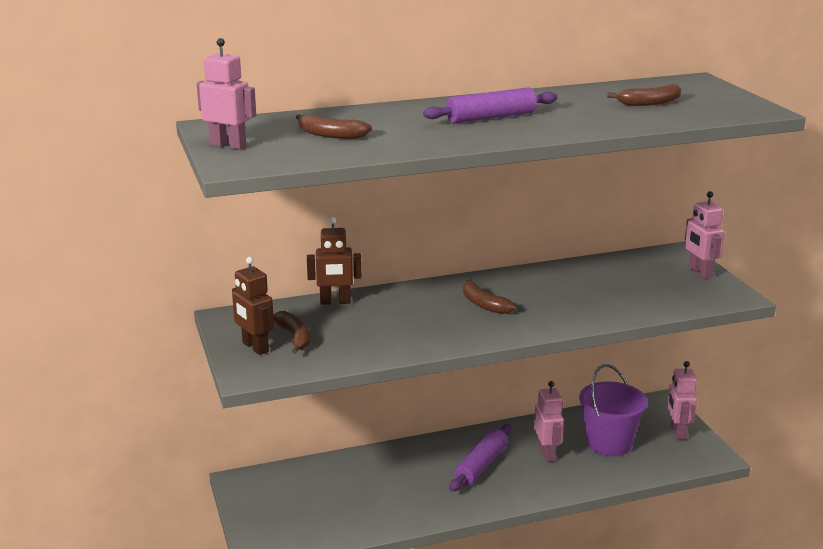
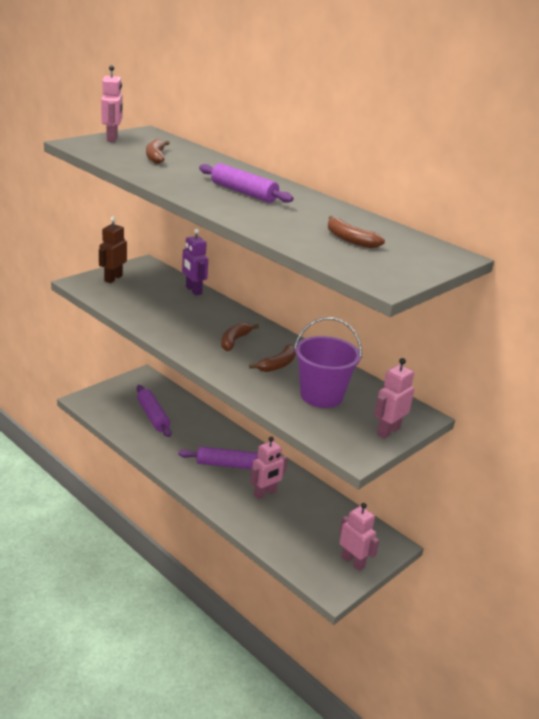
camera: 60 degrees right, 5 degrees up
(295, 337) = (134, 287): brown banana -> brown banana (278, 365)
(335, 302) = (193, 290): brown robot -> purple robot
(344, 496) = (153, 416): none -> purple rolling pin
(609, 443) = (304, 524): purple bucket -> purple bucket (321, 396)
(677, 432) = (353, 562): pink robot -> pink robot turned 75 degrees clockwise

